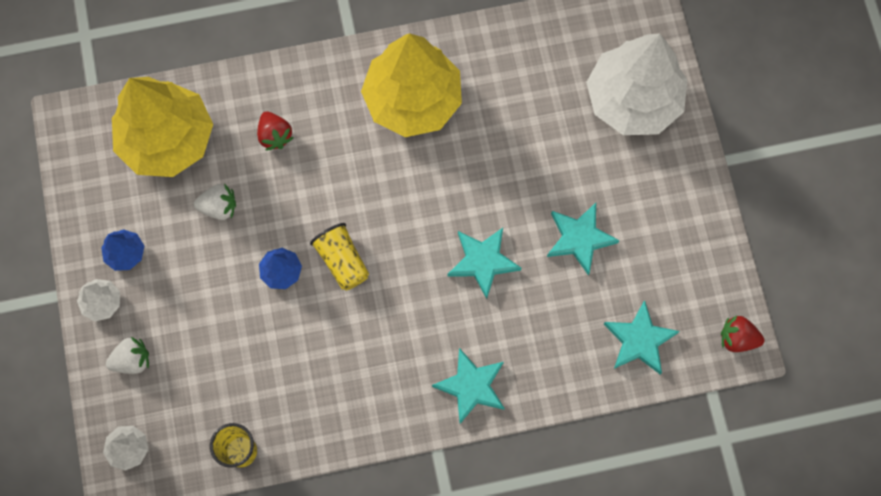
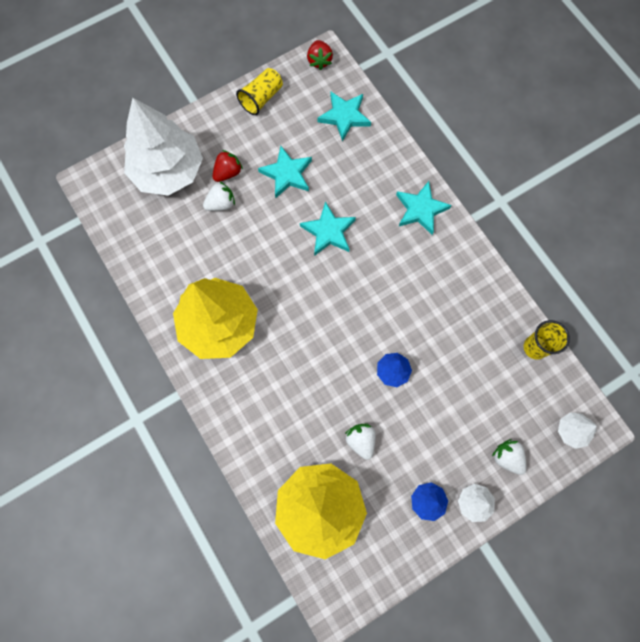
camera: 110 degrees left, 0 degrees up
(275, 136) = (285, 420): red strawberry -> red strawberry (228, 172)
(342, 261) = (367, 329): yellow cup -> yellow cup (261, 98)
(566, 147) = (221, 204): none -> white strawberry

